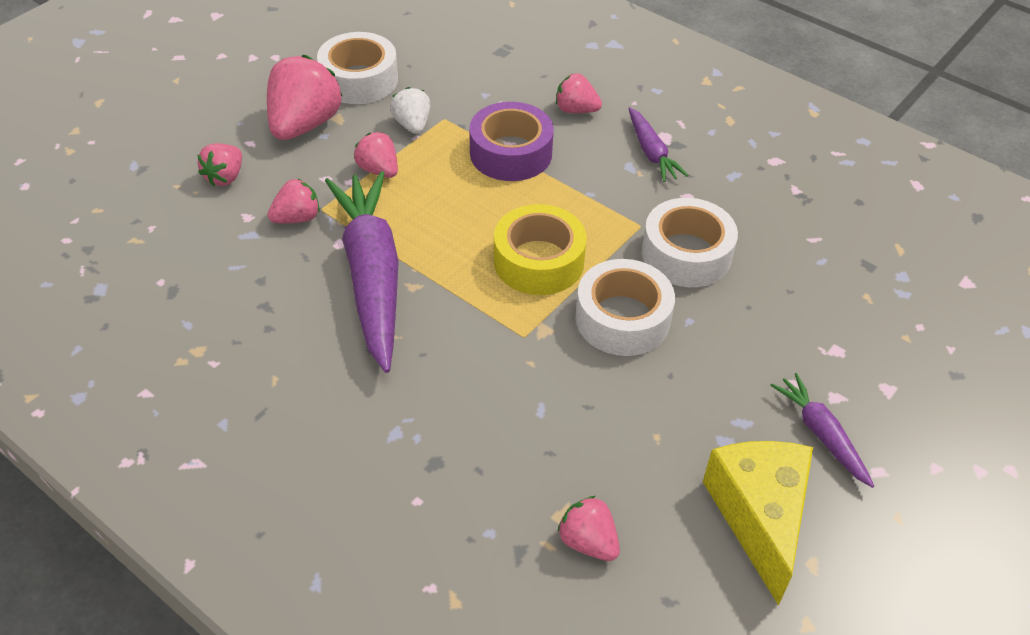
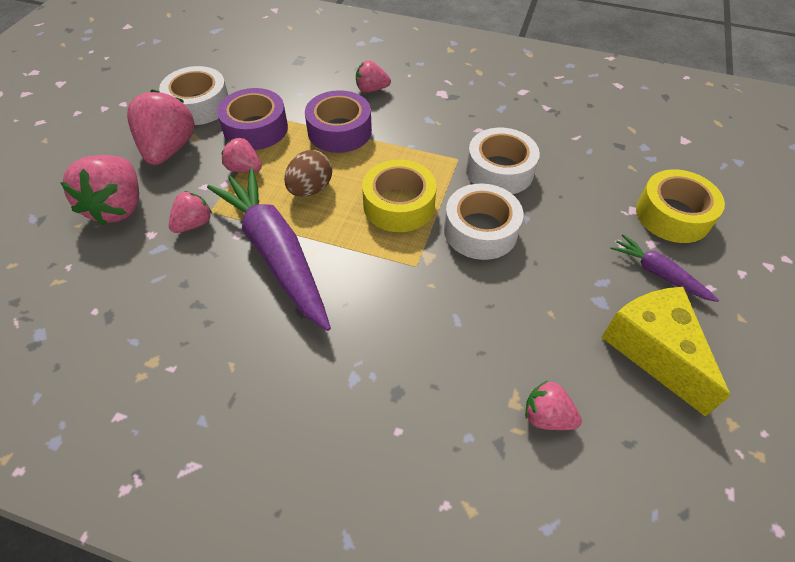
camera: 20 degrees left, 5 degrees up
(225, 177) = (118, 207): pink strawberry -> pink strawberry, size x1.82
(412, 125) = (255, 128): white strawberry -> purple tape
(443, 214) = (310, 189): none -> brown egg
(651, 152) = (438, 106): purple carrot -> none
(886, 371) = (672, 215): none -> yellow tape

